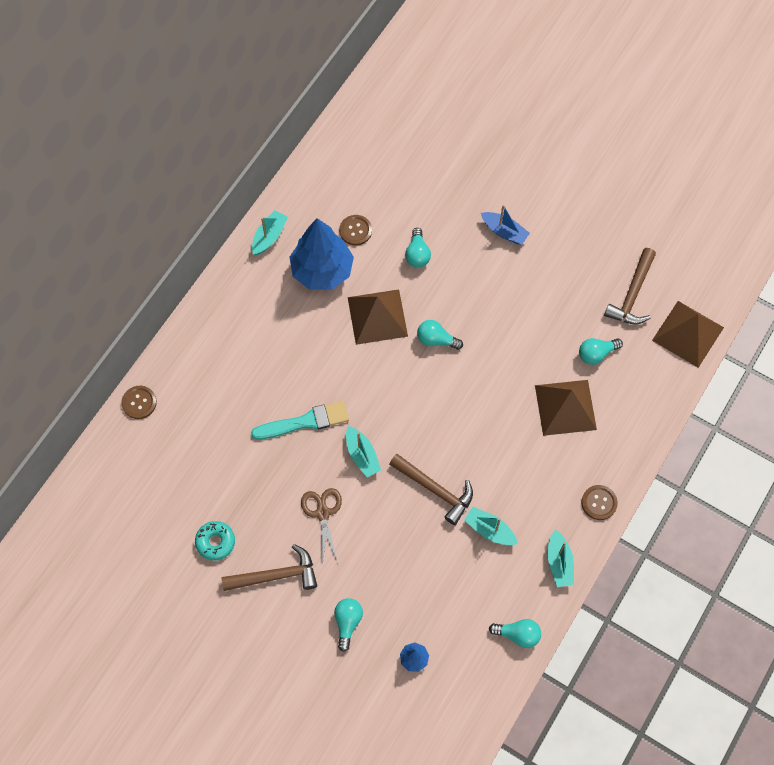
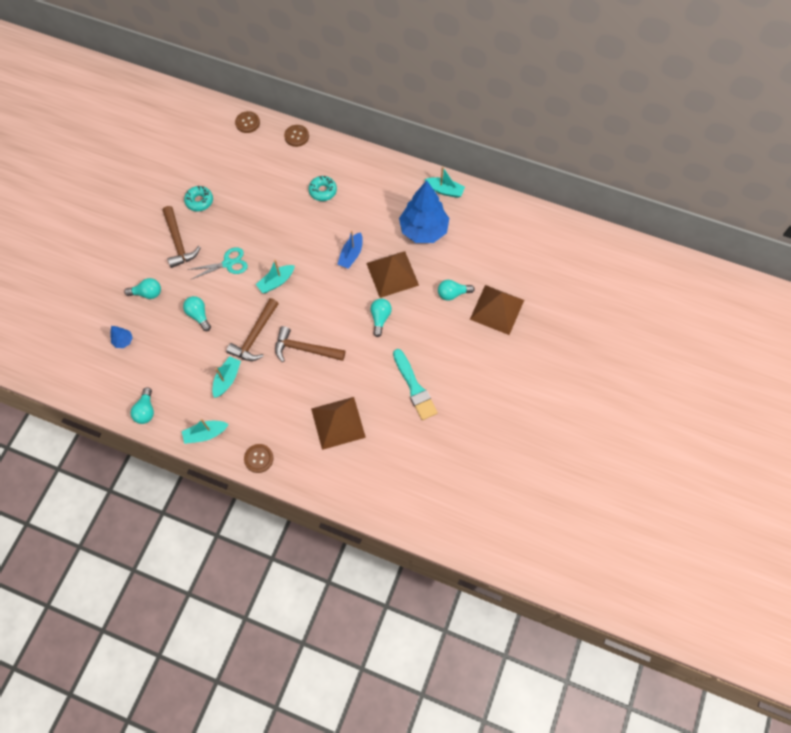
camera: 80 degrees right, 0 degrees up
(236, 381) = (323, 191): none -> turquoise donut
(305, 422) = (297, 240): turquoise brush -> turquoise brush (414, 387)
(322, 513) = (228, 263): brown scissors -> turquoise scissors
(355, 231) = (463, 247): brown button -> brown button (247, 123)
(504, 232) = (488, 355): blue boat -> blue boat (351, 255)
(596, 354) = (390, 442): turquoise light bulb -> turquoise light bulb (199, 315)
(632, 294) = (451, 465): brown hammer -> brown hammer (305, 349)
(688, 333) = (423, 516): brown pyramid -> brown pyramid (497, 309)

